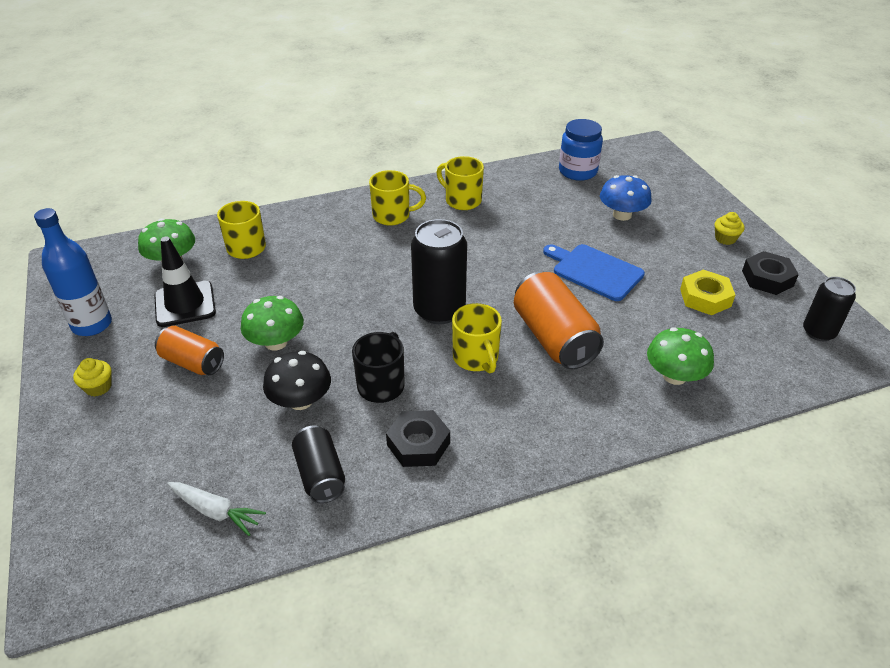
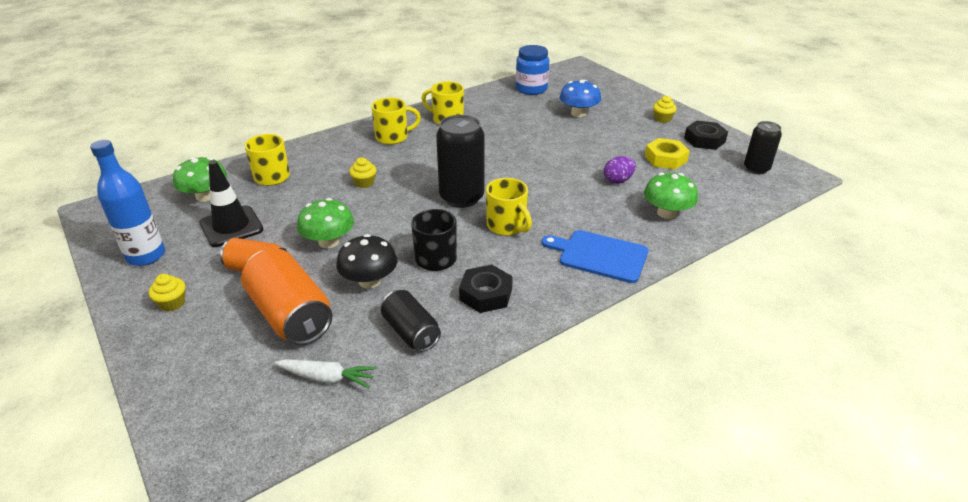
camera: 15 degrees left, 5 degrees down
(340, 272) = (364, 183): none -> yellow cupcake
(554, 338) = (563, 202): orange can -> orange can (291, 315)
(594, 271) = (574, 153): blue cutting board -> blue cutting board (599, 255)
(632, 319) = (618, 181): none -> purple egg

